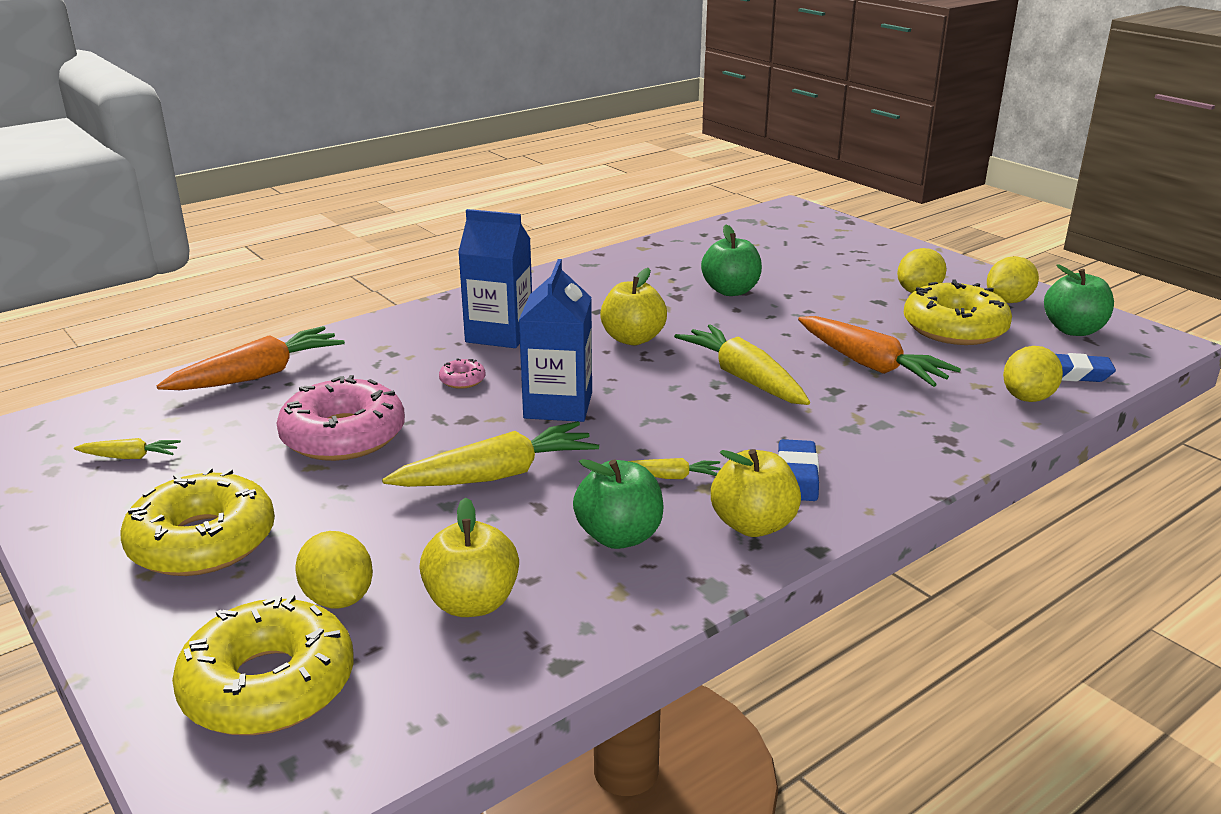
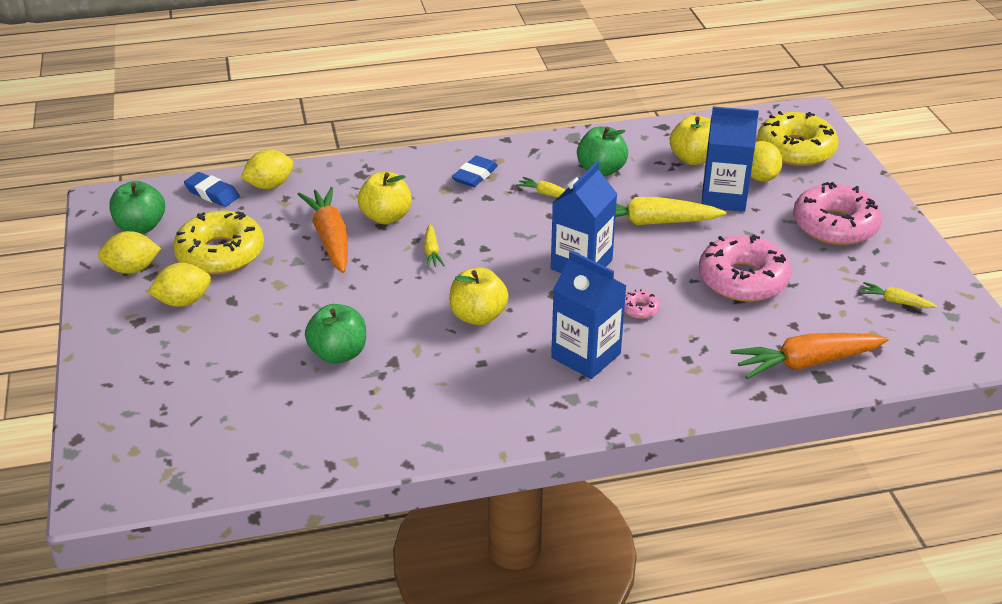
camera: 155 degrees left, 10 degrees up
(203, 541) = (835, 225): yellow donut -> pink donut
(396, 541) = (723, 197): none -> blue carton
(743, 378) = (432, 252): yellow carrot -> yellow carrot, size x0.49
(753, 525) = (526, 157): yellow apple -> yellow apple (386, 217)

